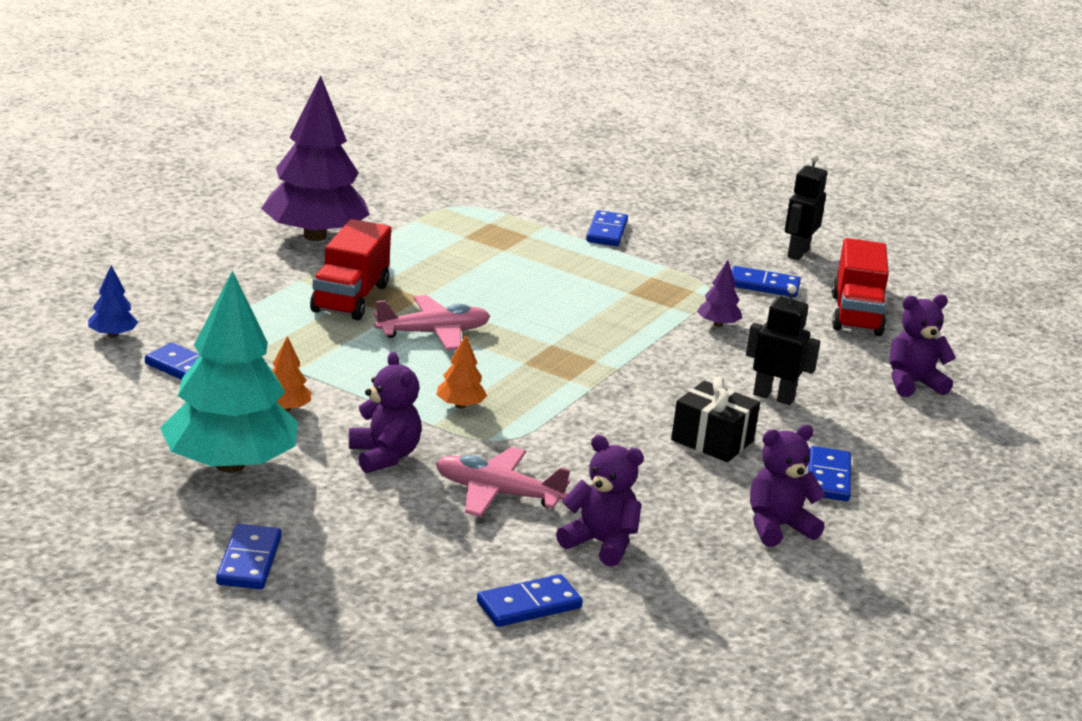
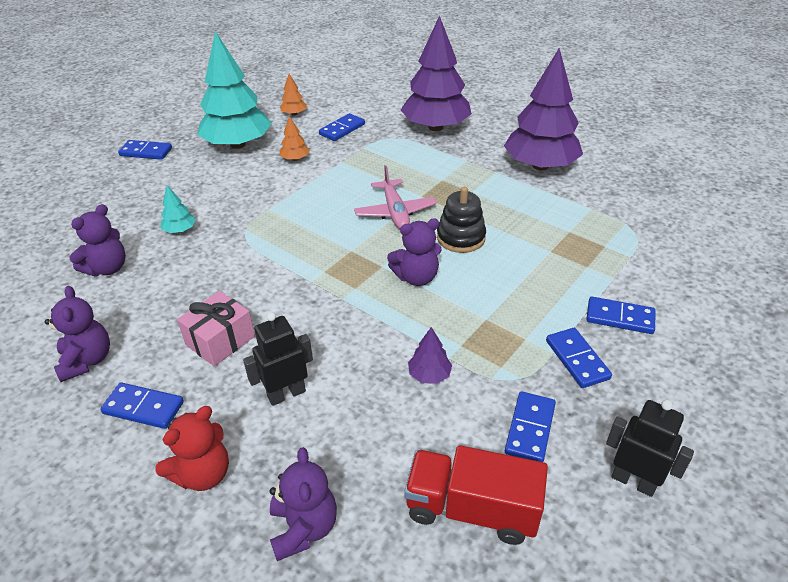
camera: 100 degrees right, 15 degrees up
(112, 335) = (382, 108): blue tree -> none
(192, 295) = (435, 127): none -> purple tree
(350, 298) = (443, 179): red truck -> none
(384, 456) = (234, 191): purple teddy bear -> purple teddy bear (416, 277)
(460, 405) = (291, 220): orange tree -> orange tree (294, 114)
(486, 295) = (461, 238): none -> black stacking toy
(497, 493) = (180, 230): pink plane -> turquoise tree
(529, 605) = (60, 236): blue domino -> blue domino (577, 359)
(712, 440) = (220, 340): black gift -> pink gift
(773, 397) = (286, 394): black robot -> black robot turned 150 degrees counterclockwise
(887, 435) = (203, 473): none -> red teddy bear

